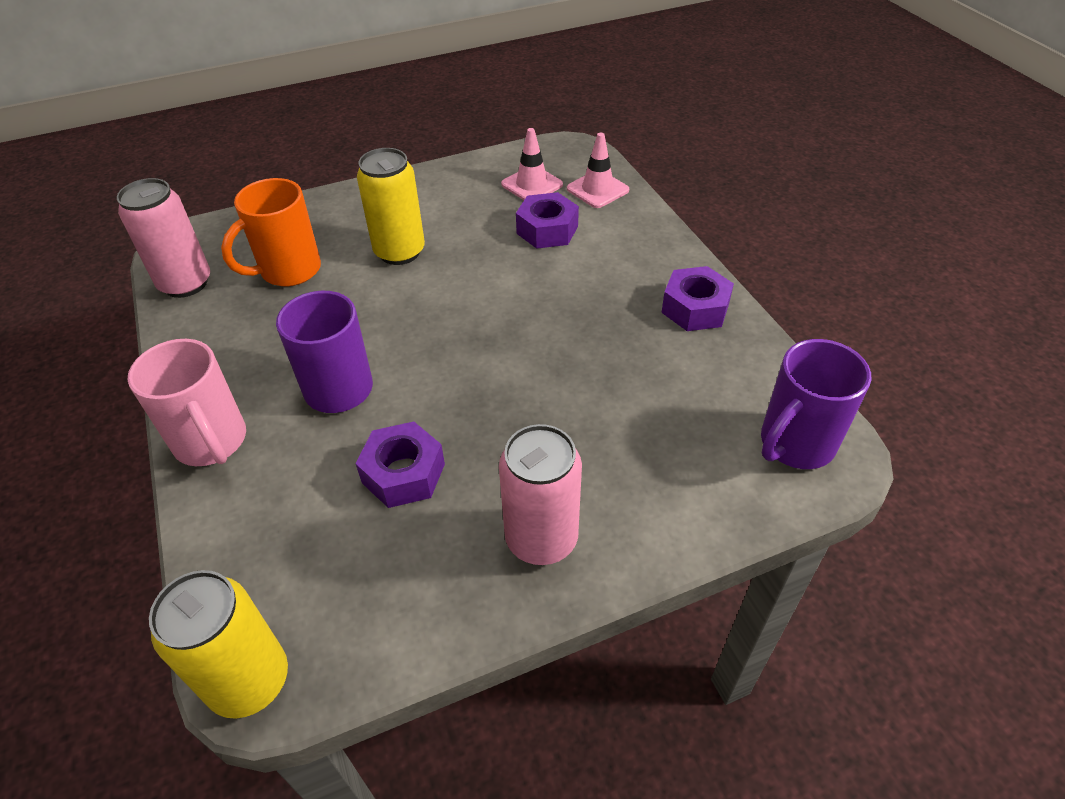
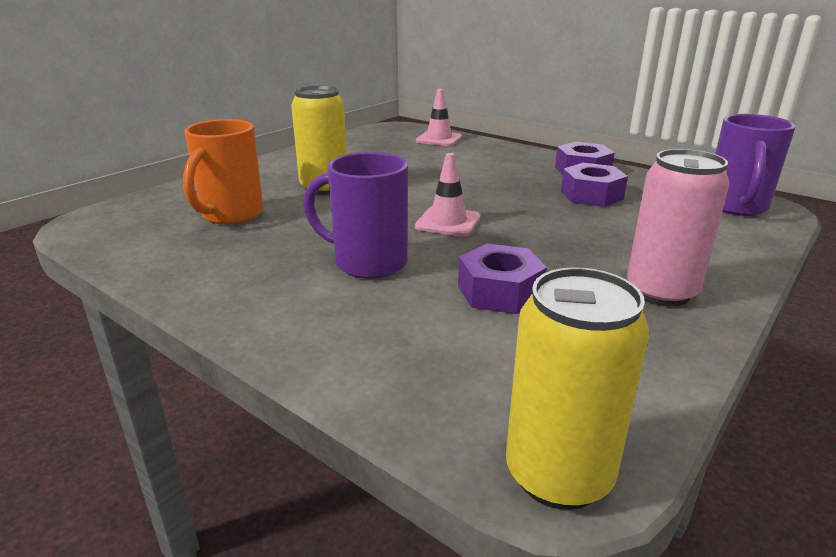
camera: 30 degrees left, 20 degrees down
(185, 283) = (124, 242): pink can -> none
(211, 442) = (282, 327): pink mug -> none
(532, 184) = (387, 144): pink traffic cone -> pink traffic cone (448, 222)
(547, 230) = (429, 159): purple nut -> purple nut (591, 195)

